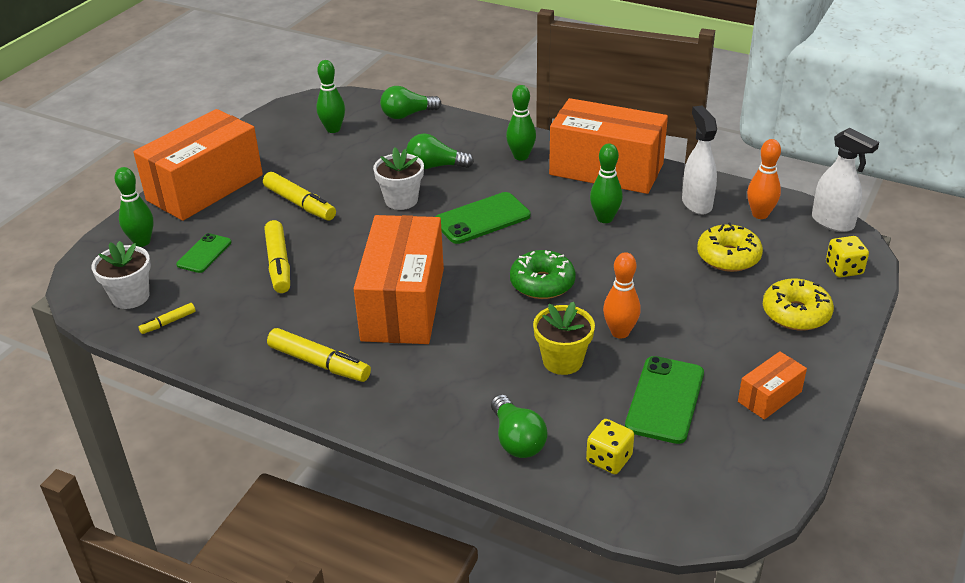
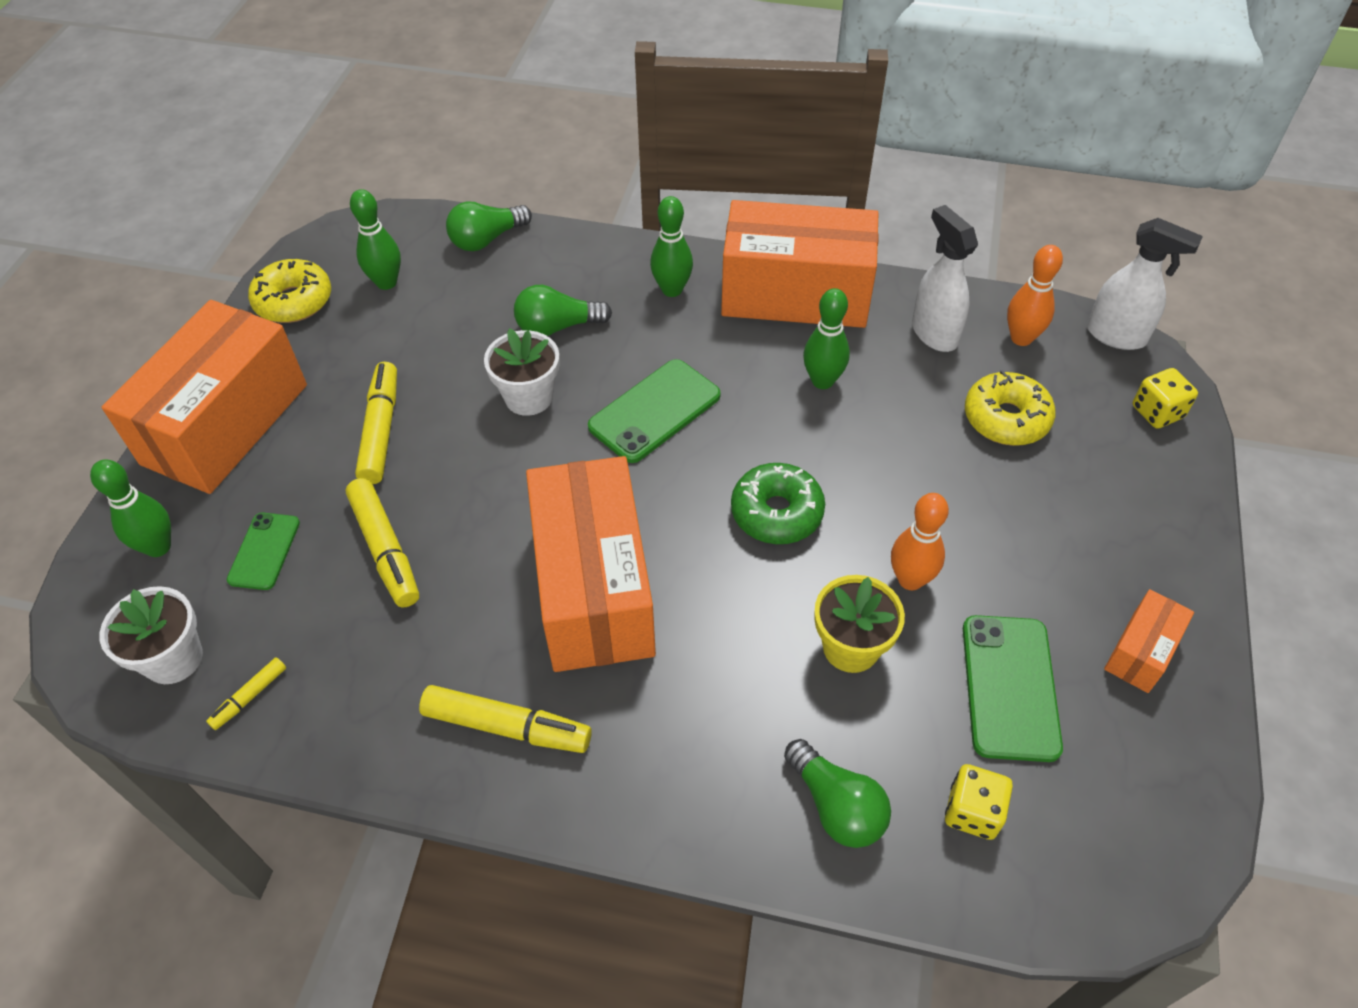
camera: 15 degrees left, 15 degrees up
(300, 204) = (381, 430): yellow marker -> yellow marker turned 120 degrees counterclockwise
(796, 313) = (1124, 500): yellow donut -> yellow donut (294, 301)

